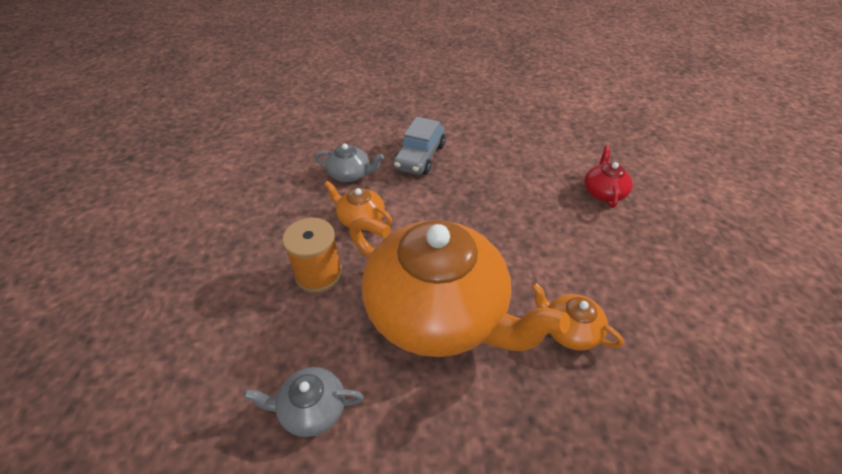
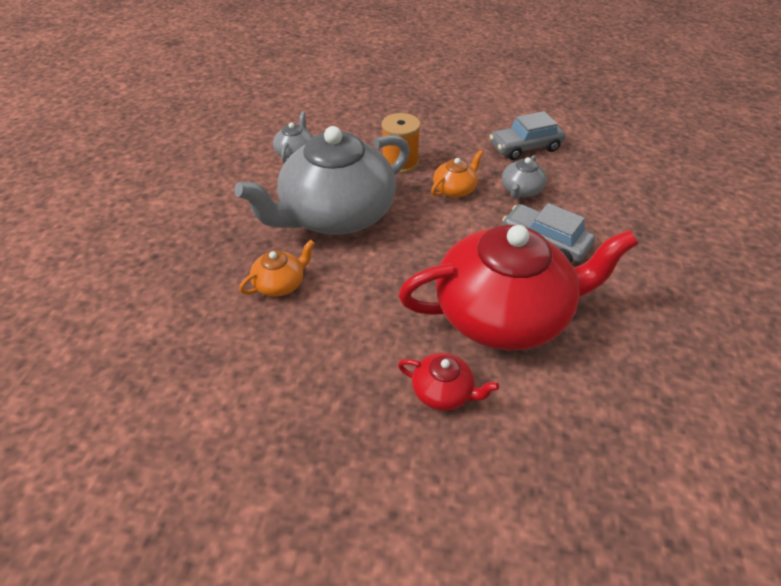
camera: 105 degrees right, 0 degrees up
(273, 177) = (525, 147): none -> grey car
(439, 312) = (336, 215): orange teapot -> grey teapot
(512, 171) = (504, 314): none -> red teapot

